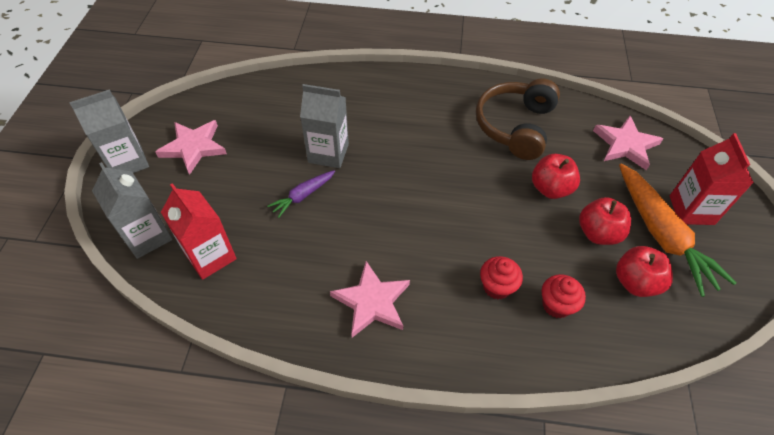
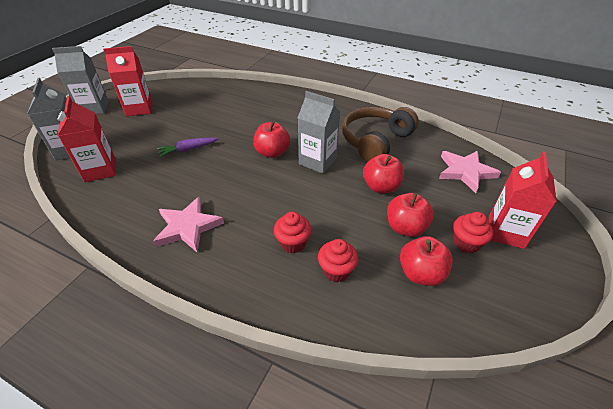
camera: 20 degrees right, 10 degrees down
(193, 147) = (139, 108): pink star -> red carton
(328, 153) = (224, 129): grey carton -> grey carton (317, 161)
(408, 173) = (272, 152): none -> red apple
(661, 234) = (466, 243): orange carrot -> red cupcake

